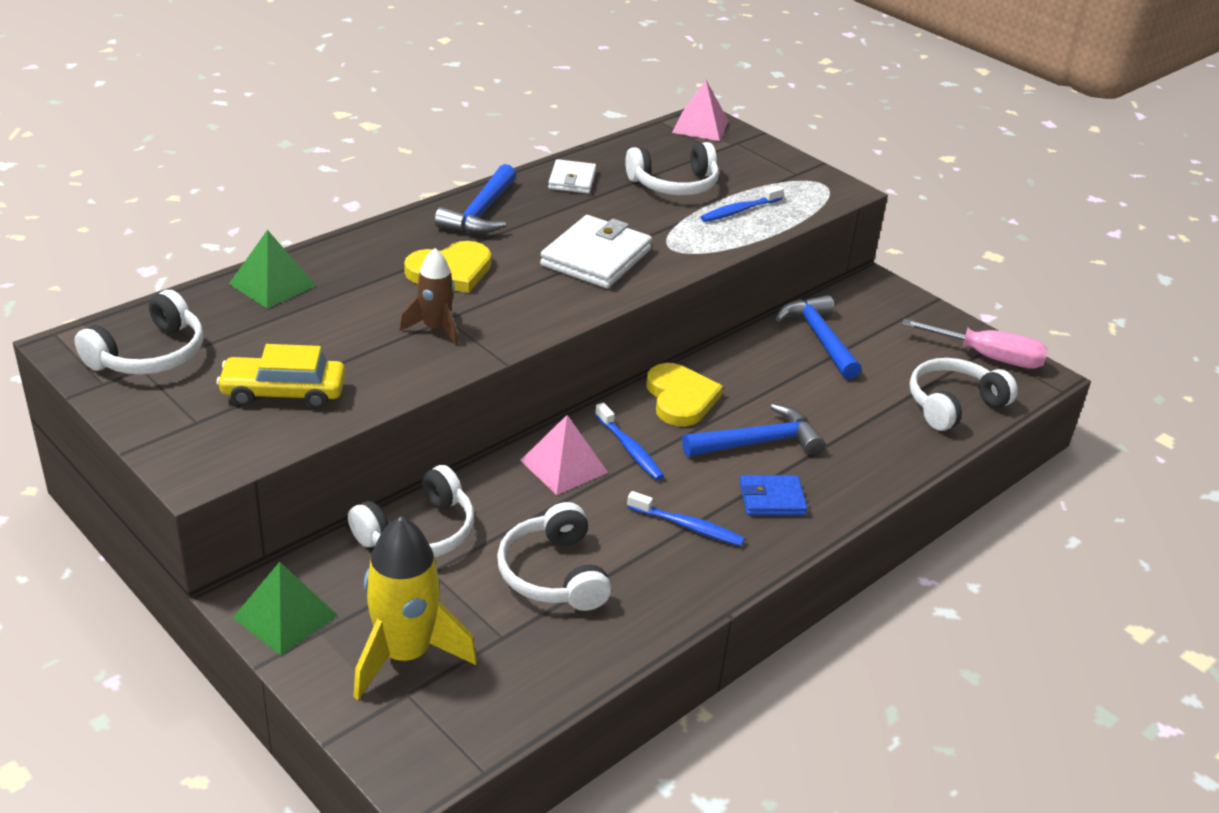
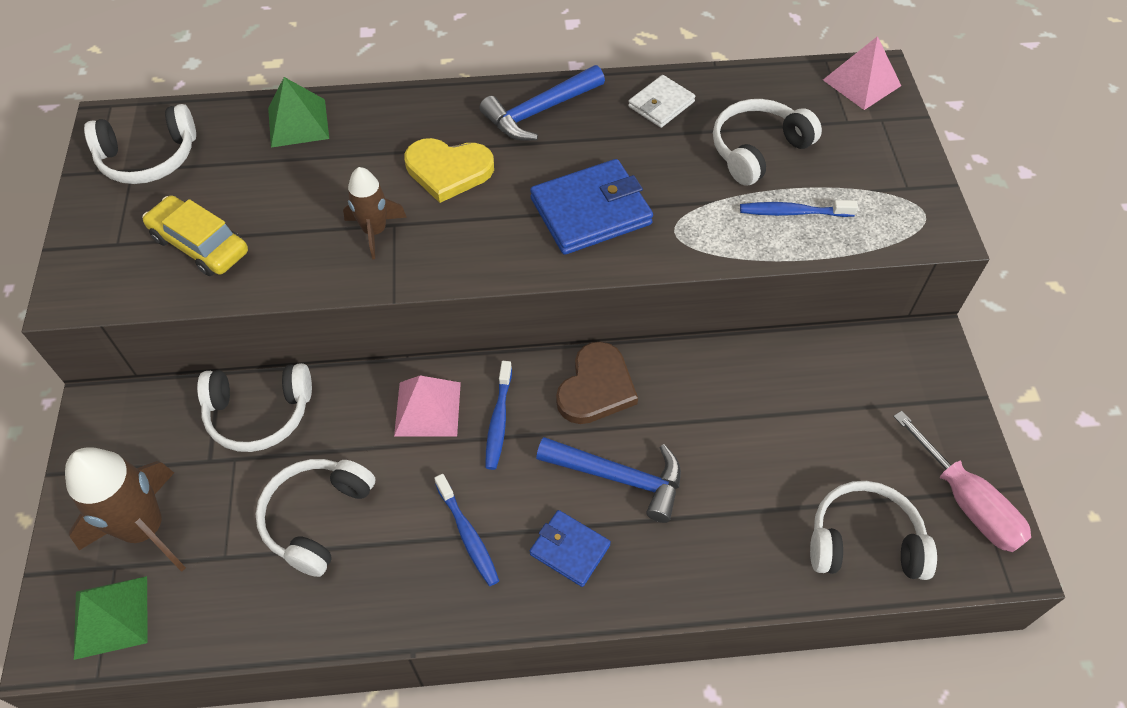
camera: 40 degrees right, 20 degrees up
(285, 616) = (103, 439): green pyramid -> green pyramid (111, 616)
(405, 655) = (145, 529): yellow rocket -> brown rocket
(596, 257) = (591, 211): white wallet -> blue wallet
(674, 184) = (758, 150): white headphones -> white headphones turned 120 degrees clockwise
(680, 398) = (596, 387): yellow heart -> brown heart
(819, 338) = (800, 384): blue hammer -> none

